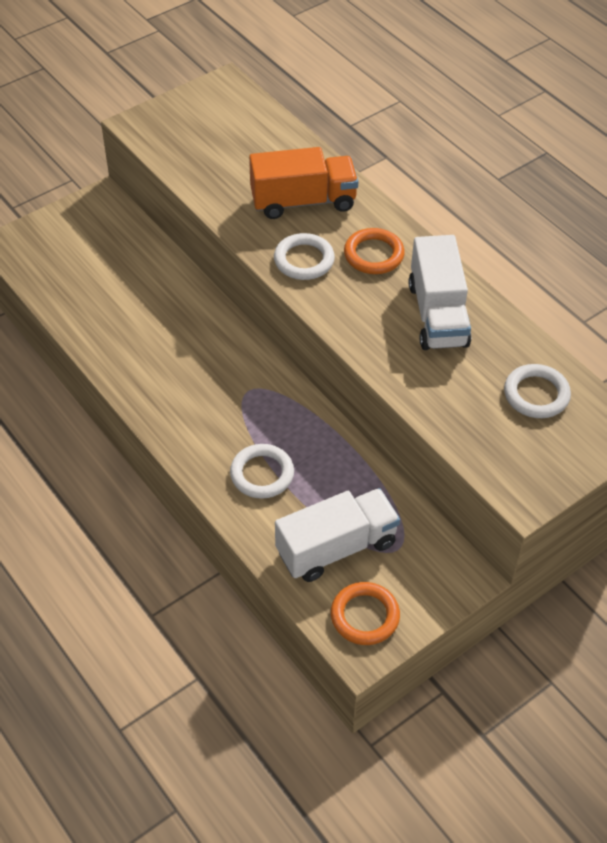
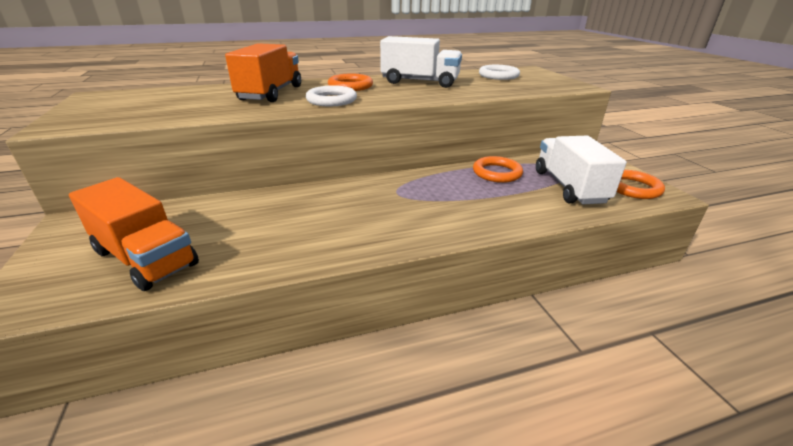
camera: 70 degrees left, 20 degrees down
(76, 272) = (145, 258): none -> orange truck
(262, 474) = (490, 202): white ring -> none
(343, 471) = (497, 173): none -> orange ring

